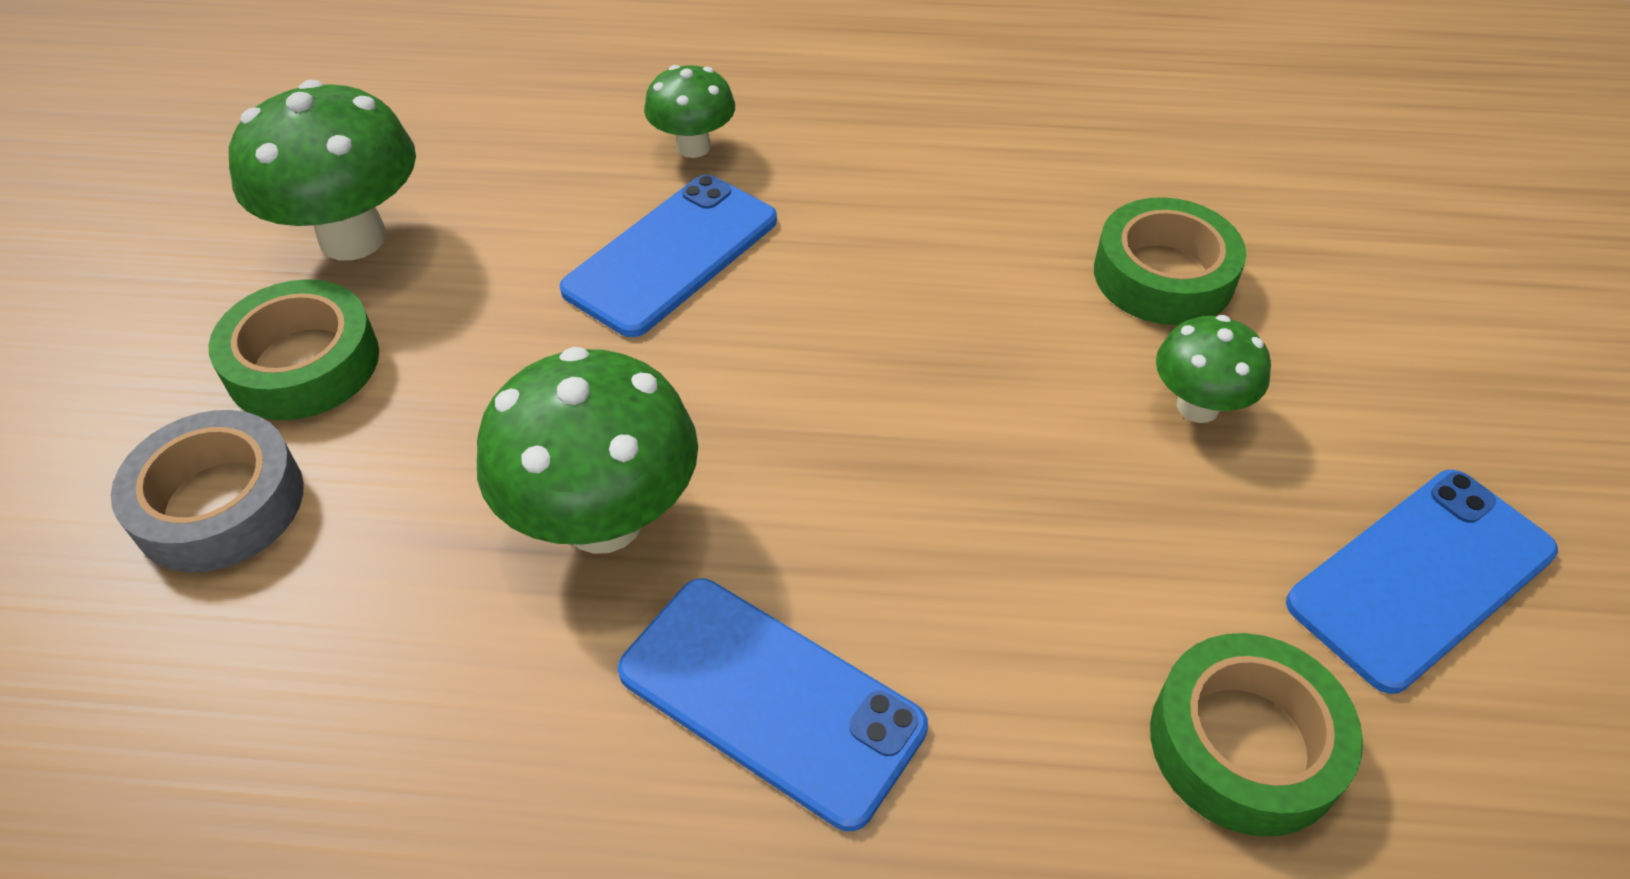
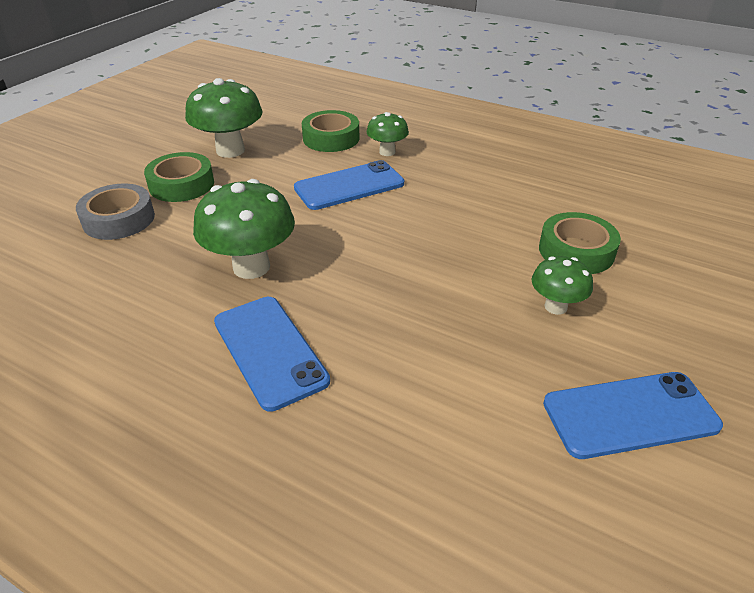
camera: 25 degrees right, 10 degrees down
(1245, 744) = (478, 449): green tape -> green tape (331, 138)

